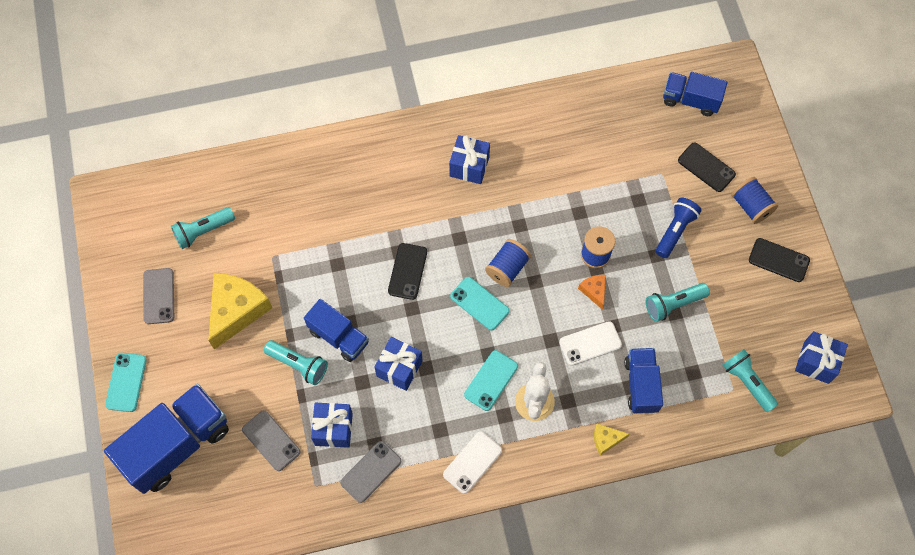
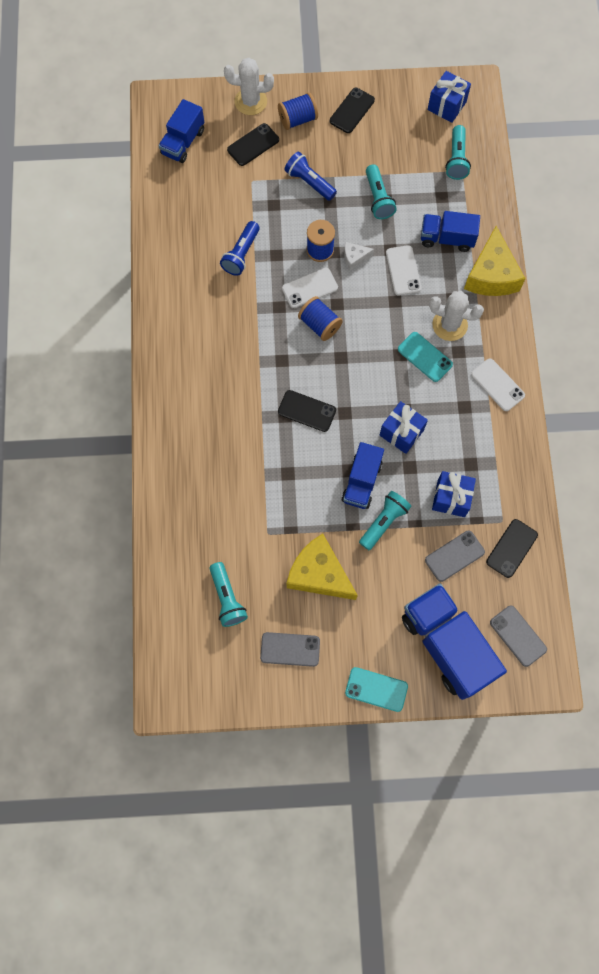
camera: 80 degrees left, 5 degrees up
(286, 499) = (511, 548): none -> black phone
(339, 336) = (361, 482): blue truck -> blue truck turned 150 degrees clockwise
(371, 472) = (495, 471): grey phone -> grey phone (518, 635)
(469, 166) = (209, 339): blue gift -> none
(479, 303) = (350, 354): turquoise phone -> none
(548, 252) = (310, 288): none -> white phone
(572, 179) = (241, 254): none -> blue flashlight
(594, 291) = (354, 258): orange cheese -> white cheese
(606, 439) = (491, 275): yellow cheese -> yellow cheese, size x2.16
(747, 382) = (456, 159): turquoise flashlight -> turquoise flashlight turned 60 degrees counterclockwise
(759, 155) = (250, 101): none -> white cactus

